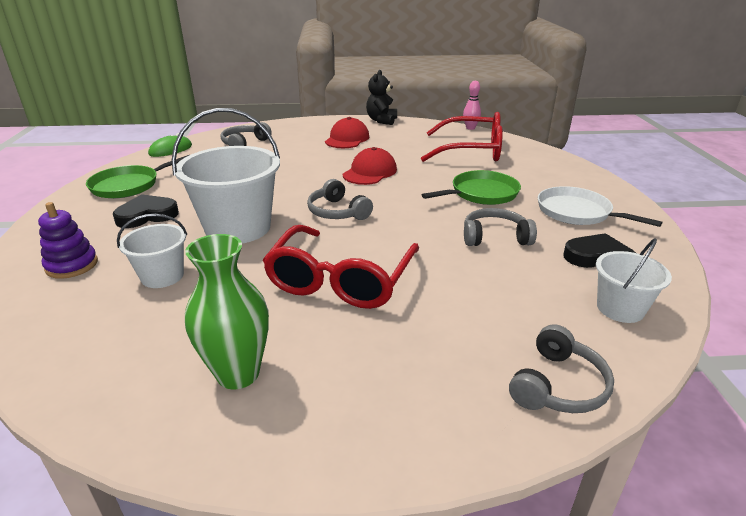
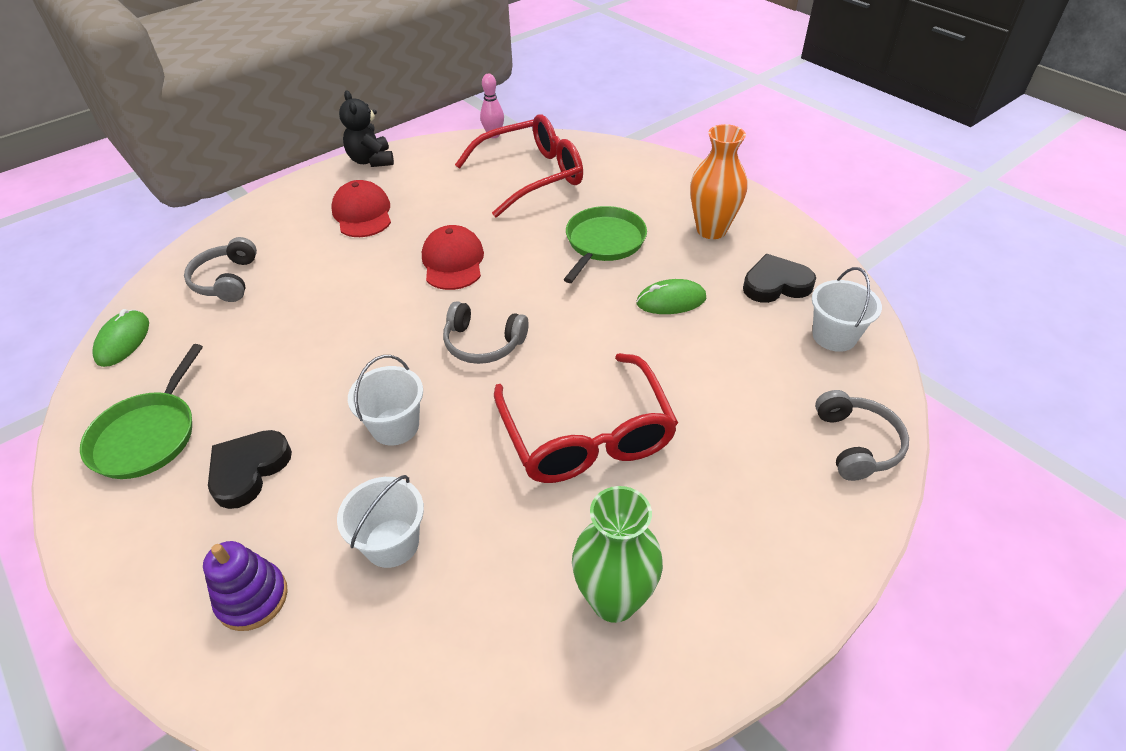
camera: 35 degrees left, 15 degrees up
(238, 228) = (395, 426): white bucket -> white bucket, size x0.55
(495, 237) = (671, 301): grey headphones -> green mouse
(577, 212) = (711, 230): white pan -> orange vase

